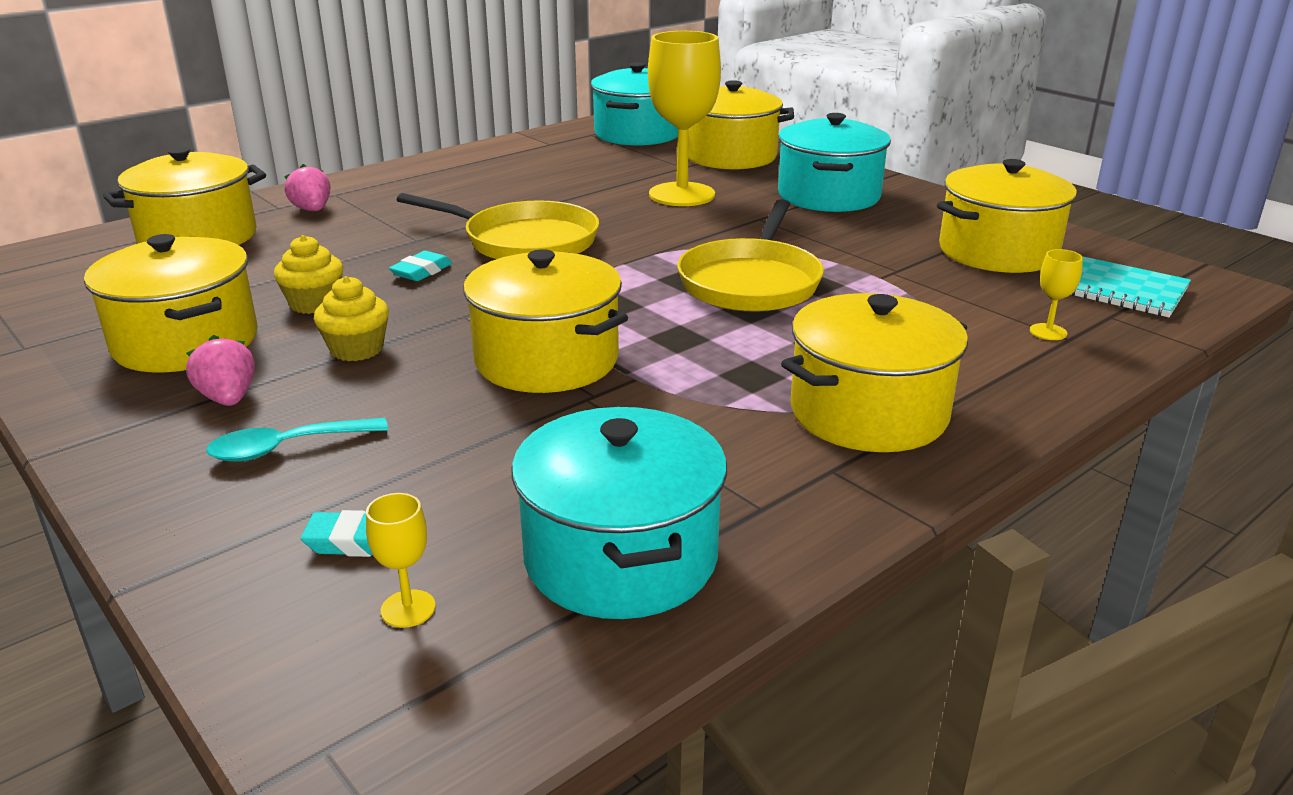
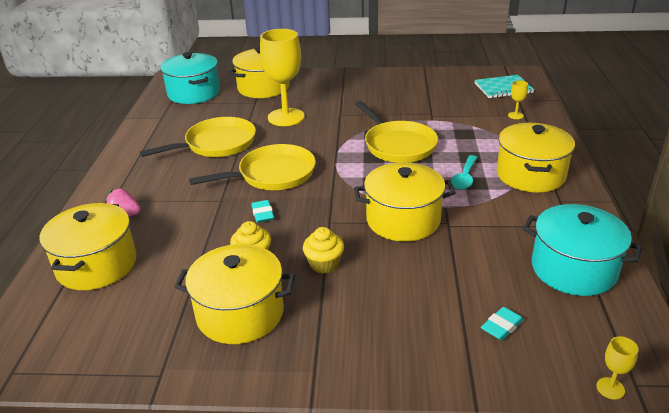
camera: 45 degrees left, 5 degrees up
(228, 398) = (326, 319): pink strawberry -> none
(286, 448) = (399, 318): turquoise spoon -> turquoise spoon (464, 178)
(408, 609) = (562, 331): yellow goblet -> yellow goblet (610, 388)
(541, 189) = (217, 144): none -> yellow pan
(828, 196) = (343, 91): turquoise pot -> none
(998, 252) = (444, 90): yellow pot -> none

